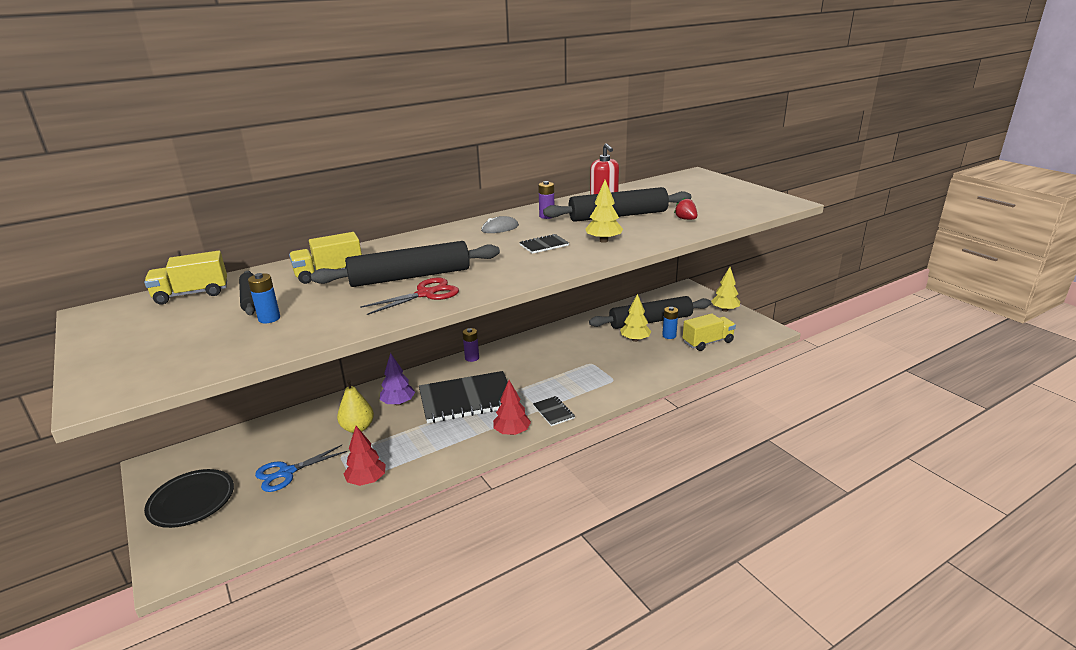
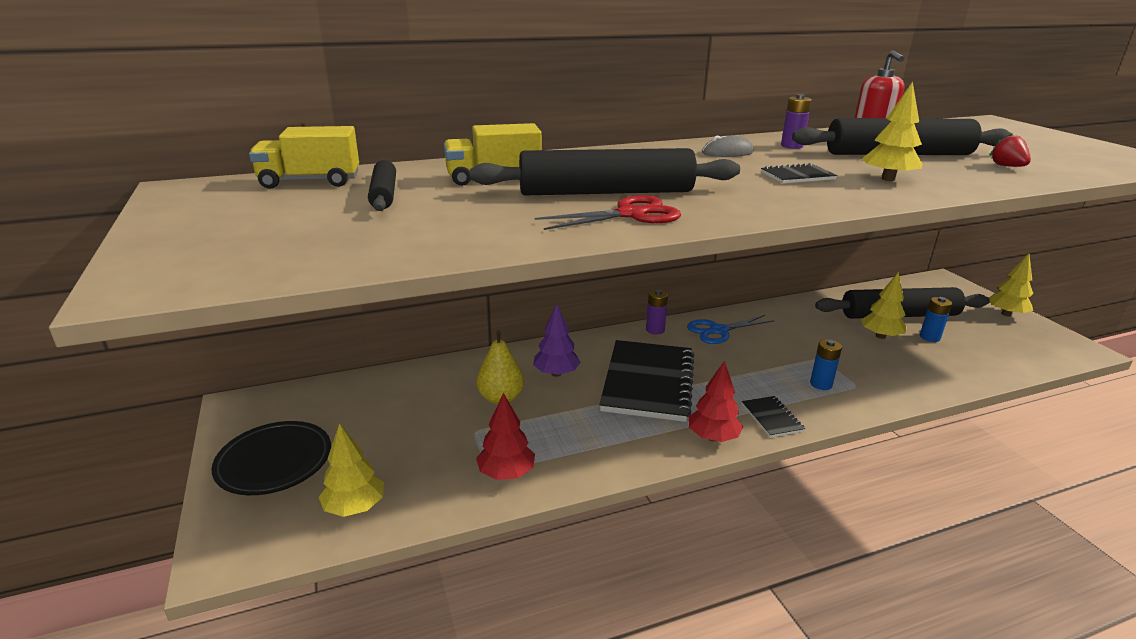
camera: 10 degrees right, 0 degrees up
(259, 521) = (355, 507): none -> yellow tree
(269, 318) = (404, 219): blue battery -> blue battery (821, 384)
(286, 473) = (400, 444): blue scissors -> blue scissors (718, 331)
(467, 399) = (648, 382): black notebook -> black notebook turned 75 degrees counterclockwise
(707, 342) = (990, 353): yellow truck -> none

